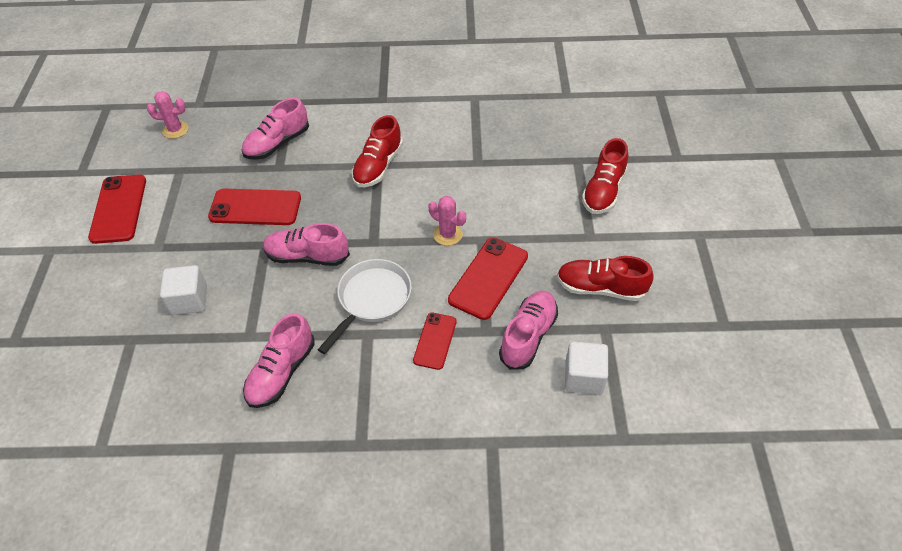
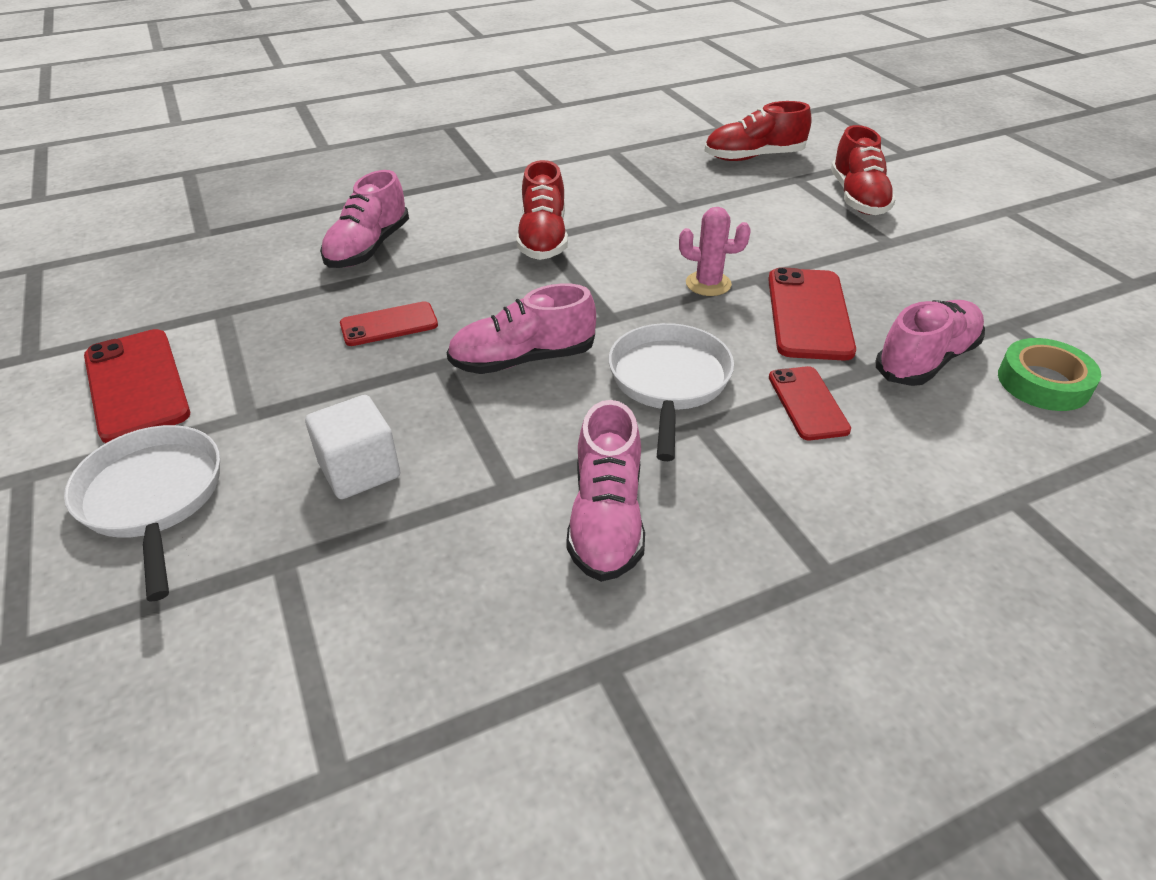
camera: 25 degrees left, 10 degrees down
(96, 283) = (153, 498): none -> white pan
(175, 130) = (181, 268): pink cactus -> none
(255, 207) = (389, 324): red phone -> red phone, size x0.62
(528, 336) = (926, 360): pink shoe -> pink shoe turned 45 degrees clockwise
(583, 377) = (1043, 382): white cube -> green tape
(600, 288) = (958, 286): red shoe -> red shoe (754, 157)

